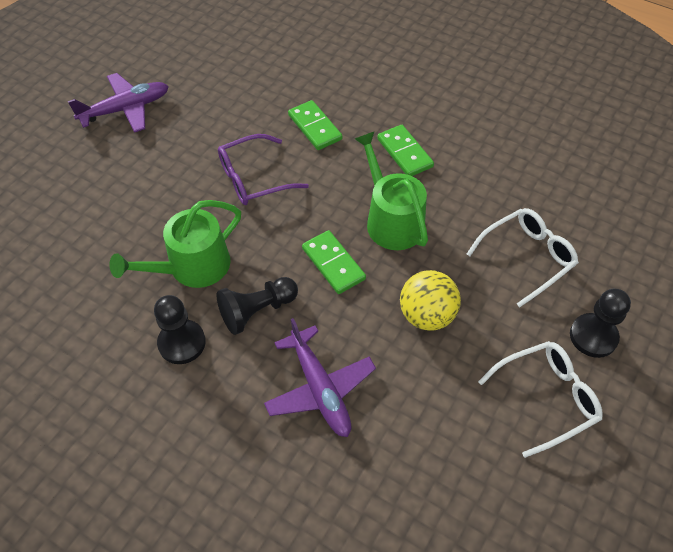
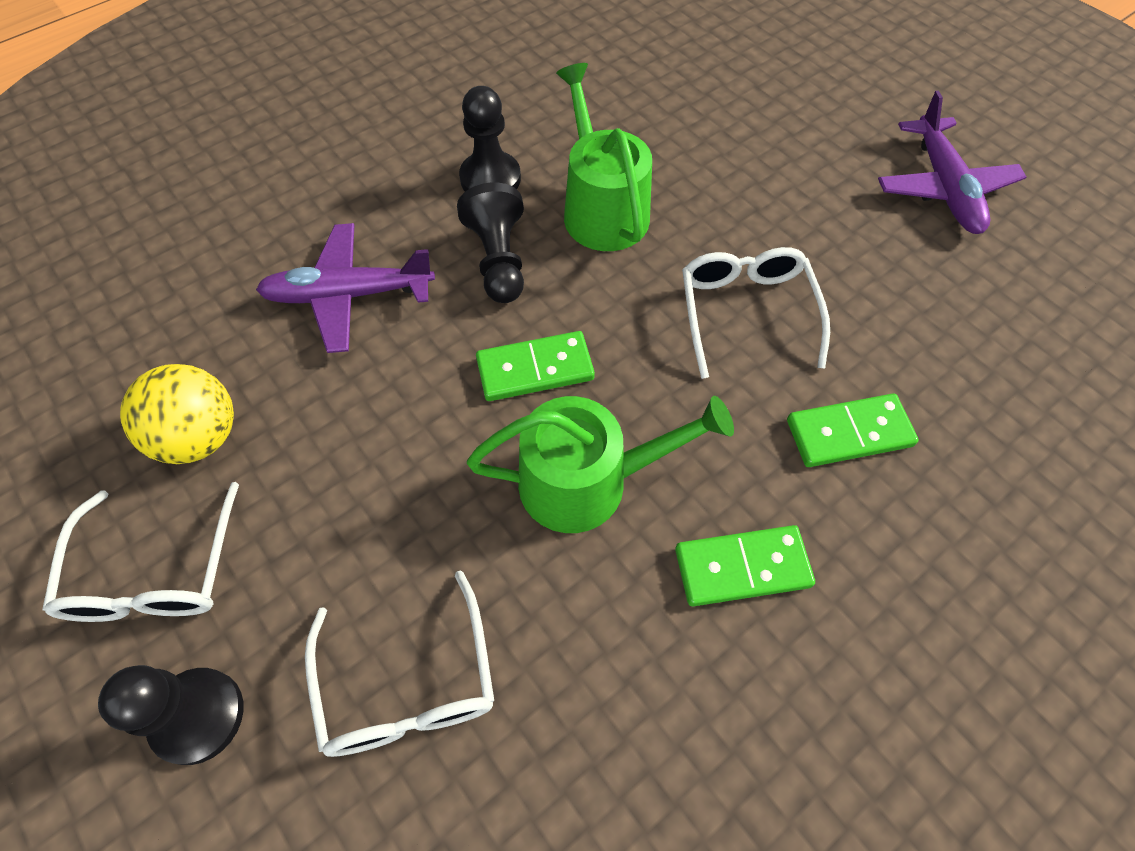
camera: 110 degrees right, 5 degrees up
(254, 178) = (746, 313): purple glasses -> white glasses
(426, 315) = (383, 462): yellow ball -> yellow ball (200, 437)

